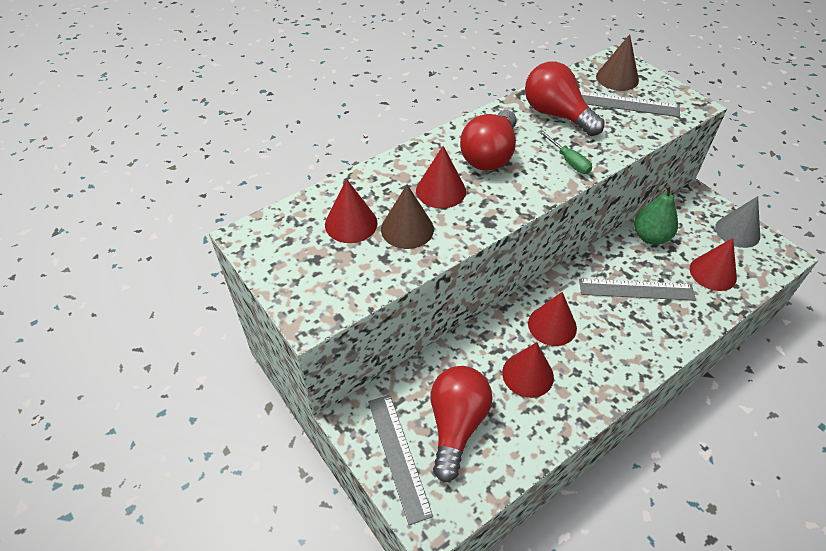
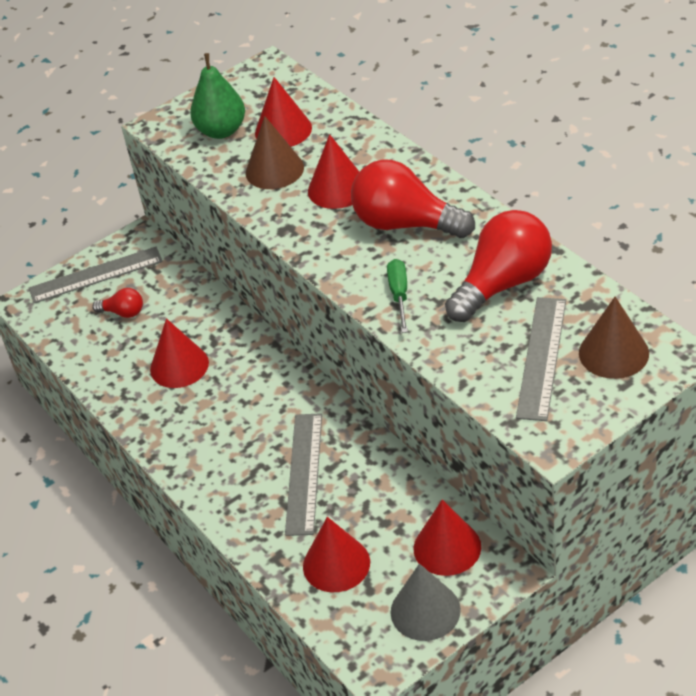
camera: 95 degrees right, 5 degrees down
(456, 425) = (123, 312): red light bulb -> red light bulb, size x0.47
(552, 325) = (247, 387): red cone -> red cone (447, 547)
(568, 161) = (399, 295): green screwdriver -> green screwdriver turned 120 degrees clockwise
(650, 237) = (406, 498): green pear -> green pear (221, 131)

